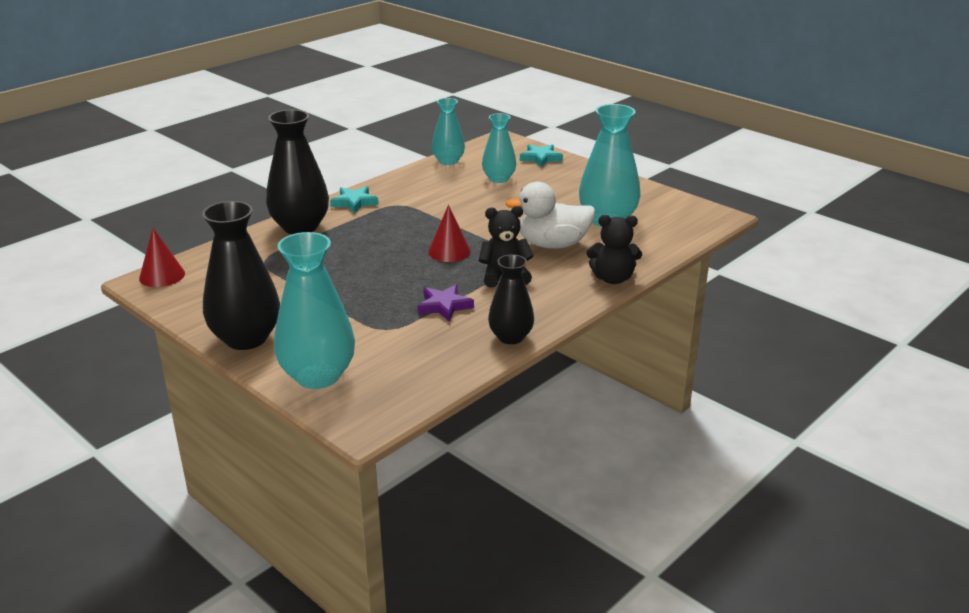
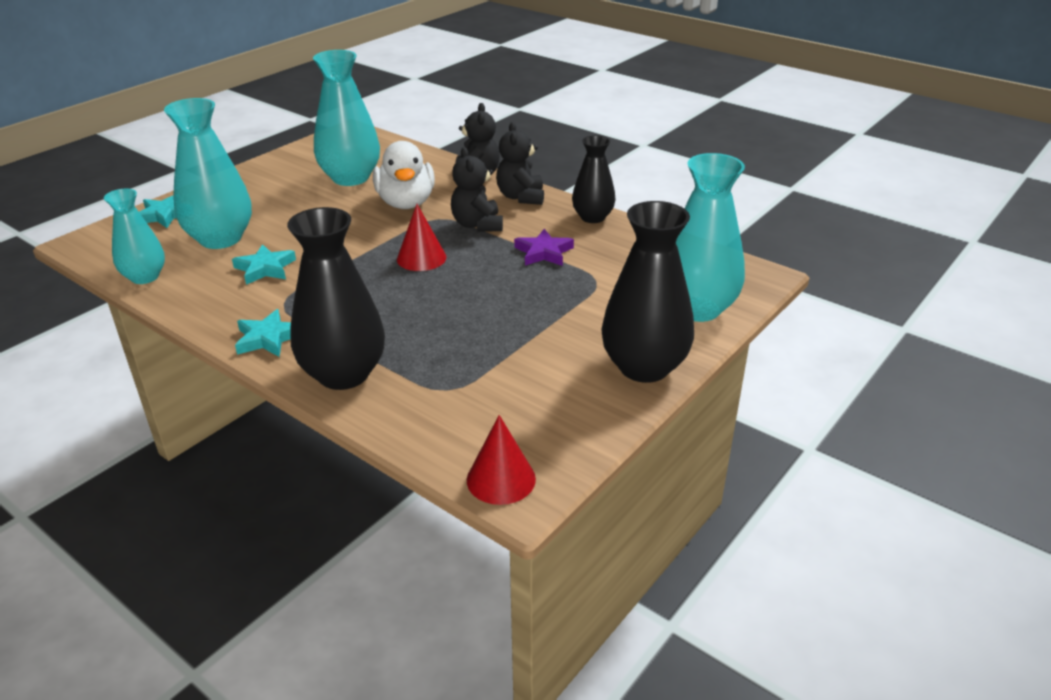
camera: 95 degrees left, 5 degrees up
(449, 196) = (265, 268): none -> turquoise star
(499, 179) = (220, 239): turquoise vase -> turquoise vase, size x1.62
(561, 300) = (521, 197): none -> black teddy bear

